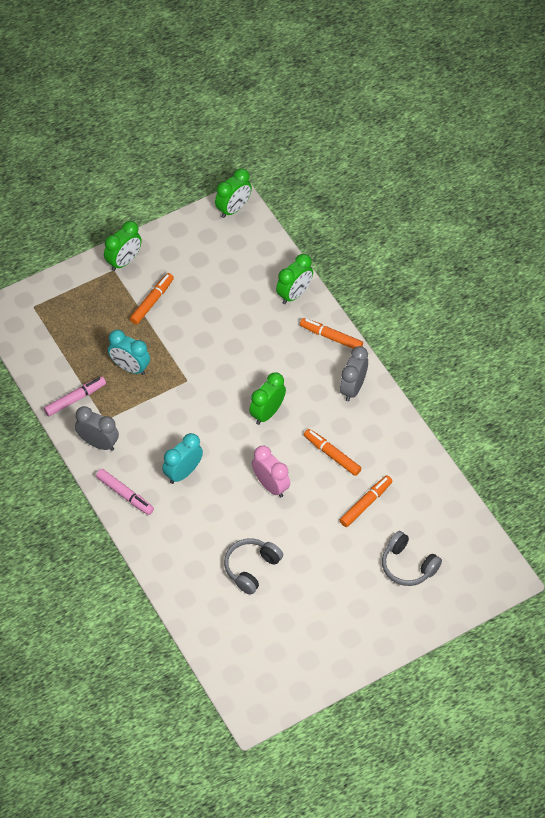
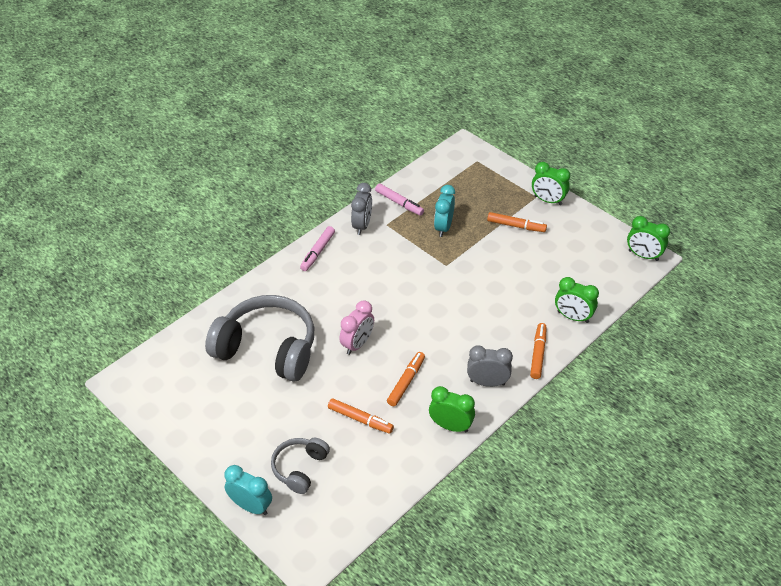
camera: 75 degrees right, 10 degrees down
(183, 473) = (351, 283): turquoise clock -> turquoise clock (251, 506)
(251, 568) = (267, 349): grey headphones -> grey headphones, size x1.95
(267, 413) = (434, 325): green clock -> green clock (450, 426)

